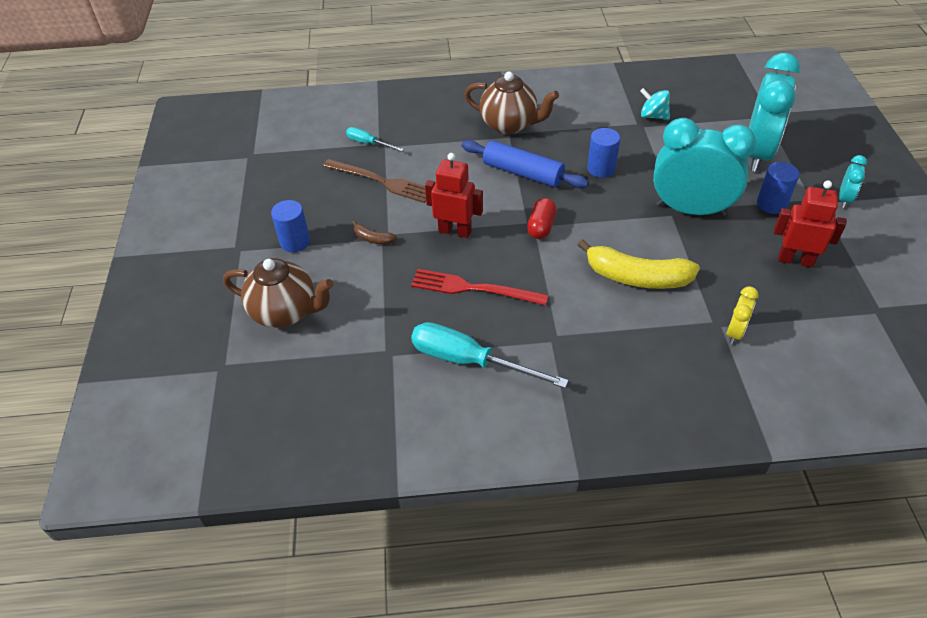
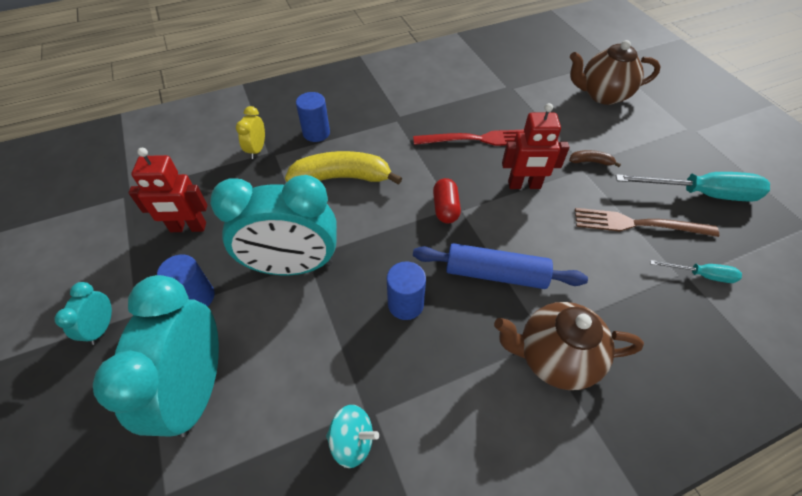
camera: 160 degrees right, 5 degrees up
(295, 242) = (652, 144): blue cylinder -> blue cylinder (316, 133)
(469, 361) = (452, 93): turquoise screwdriver -> turquoise screwdriver (701, 194)

